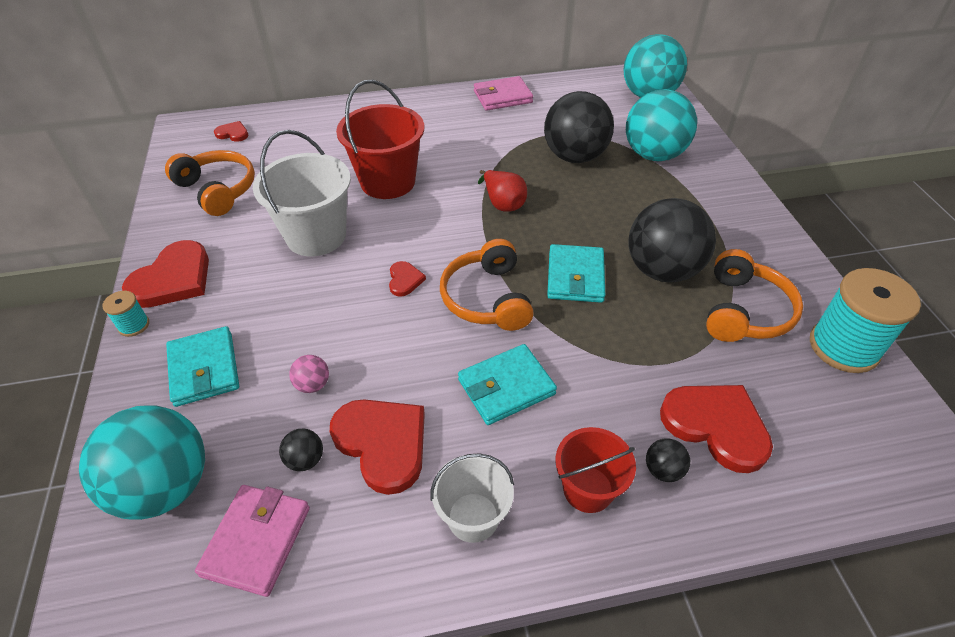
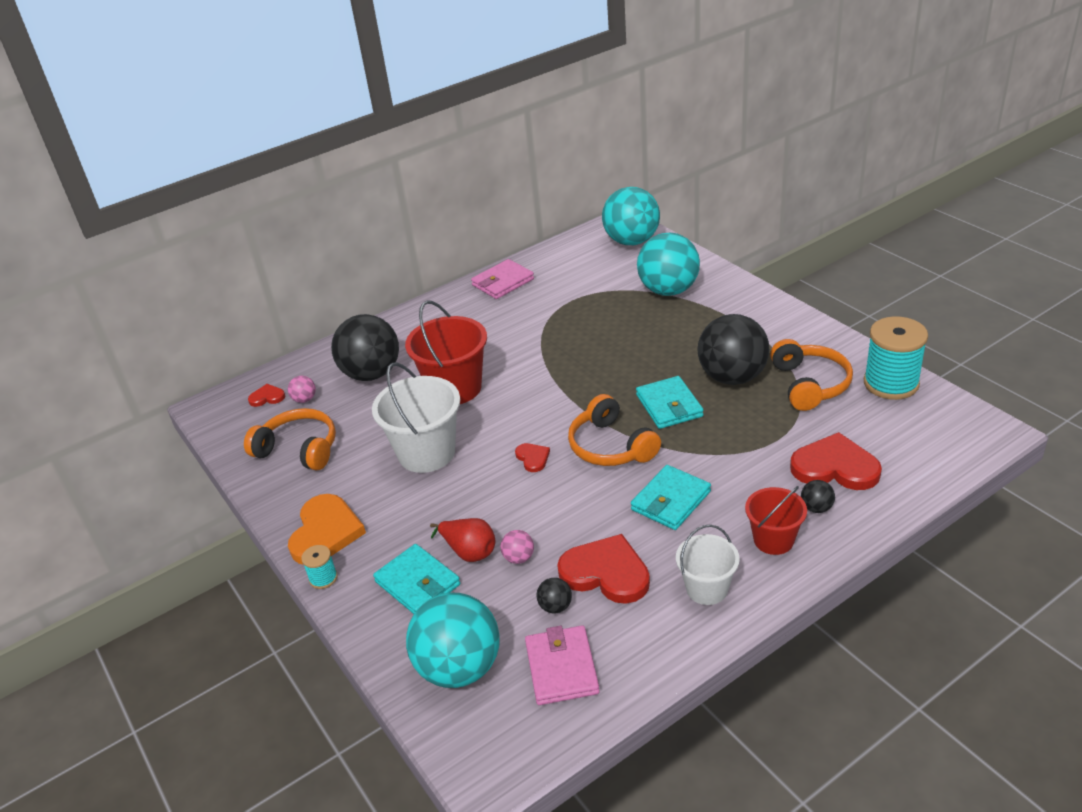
camera: 20 degrees left, 10 degrees down
(173, 279) = (325, 532): red heart -> orange heart
(259, 146) = (304, 399): none -> pink ball
(503, 203) = (570, 371): red pear -> red pear (469, 551)
(575, 156) = (604, 313): black ball -> black ball (371, 374)

